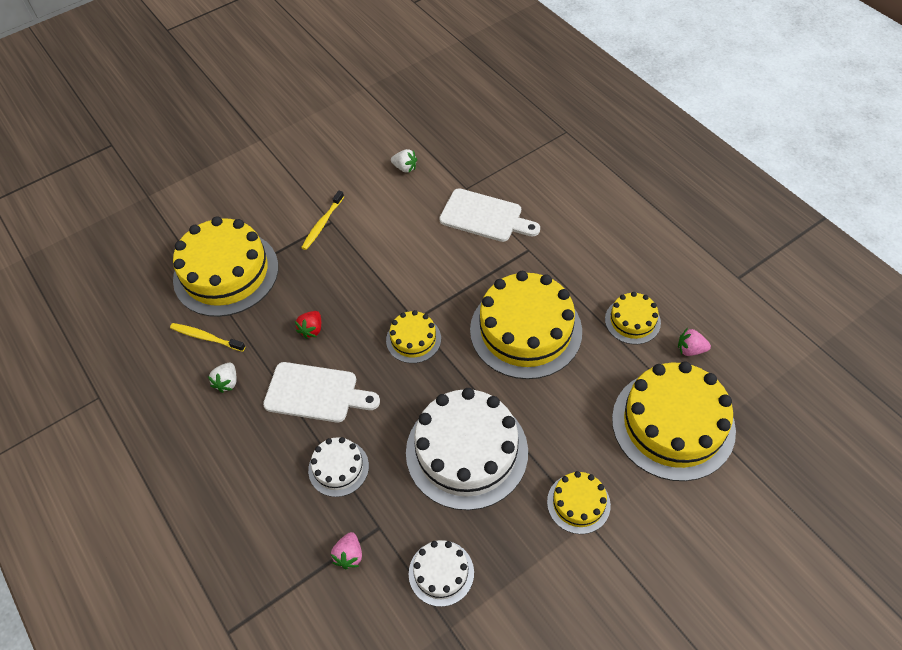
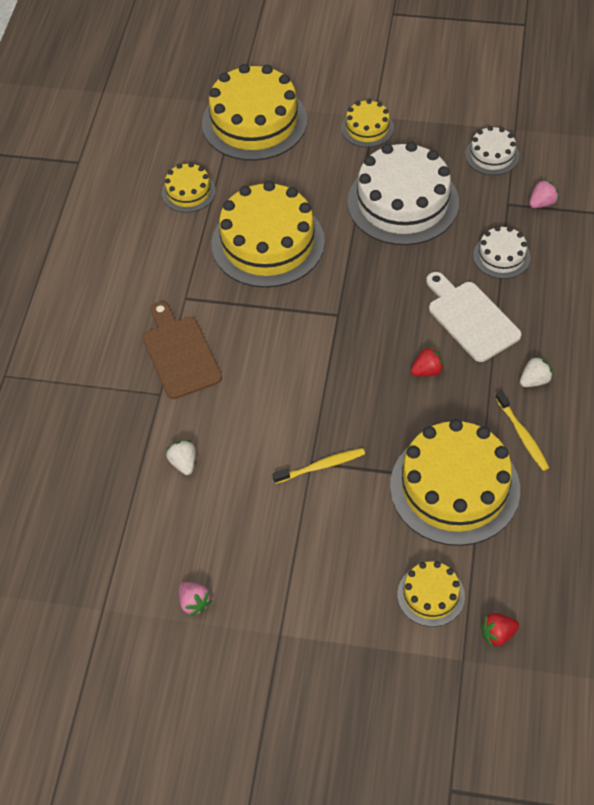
camera: 135 degrees left, 0 degrees up
(136, 219) = (497, 634): none -> red strawberry
(413, 339) = (356, 300): yellow cake -> yellow cake (431, 595)
(485, 217) = (180, 353): white cutting board -> brown cutting board
(690, 349) = (180, 148): pink strawberry -> pink strawberry (194, 603)

